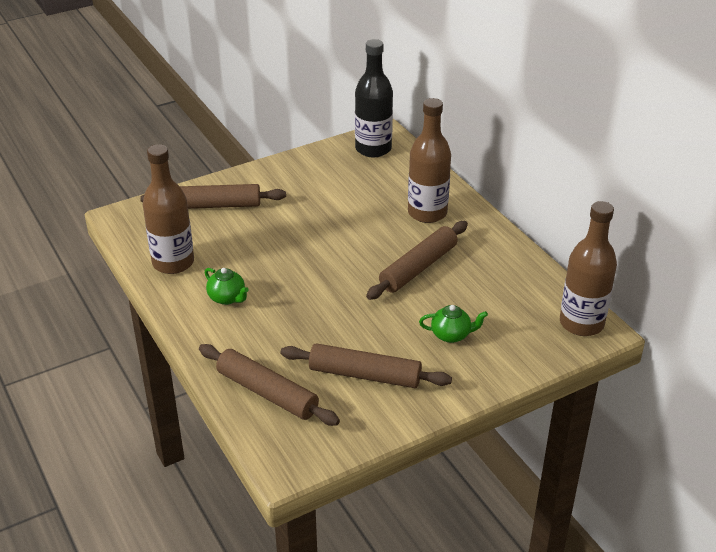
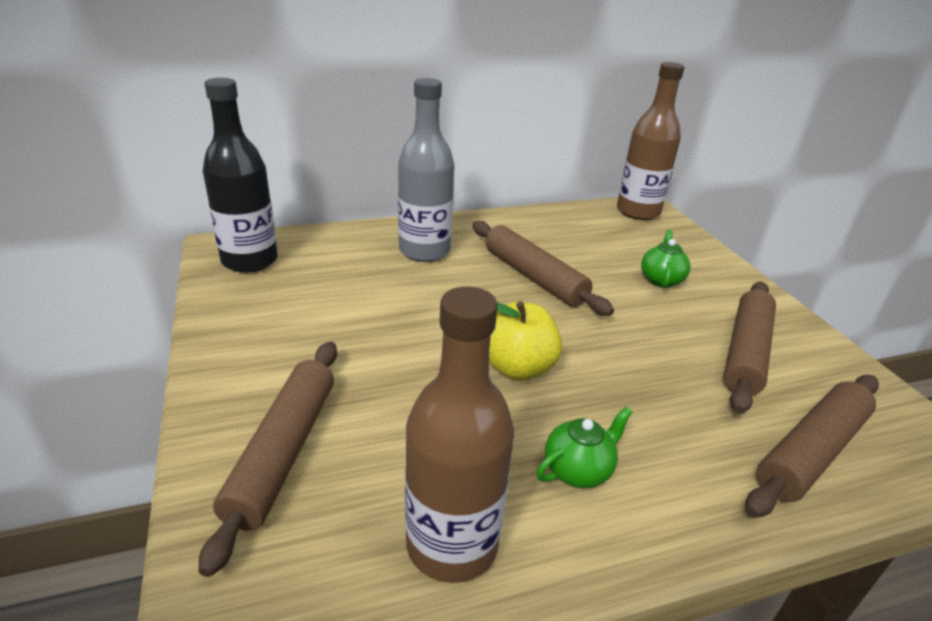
camera: 80 degrees left, 5 degrees down
(305, 270) = (517, 368): none -> yellow apple
(427, 213) = (424, 251): brown bottle -> grey bottle

